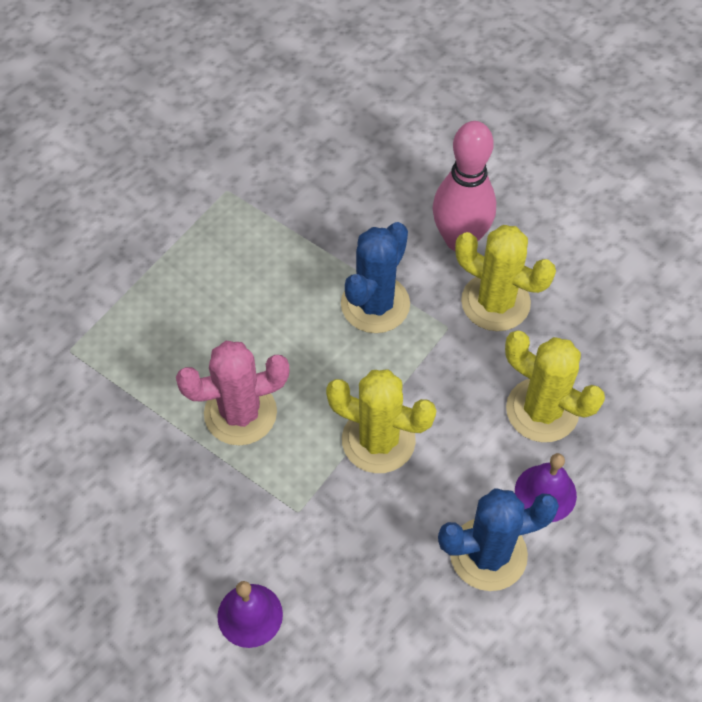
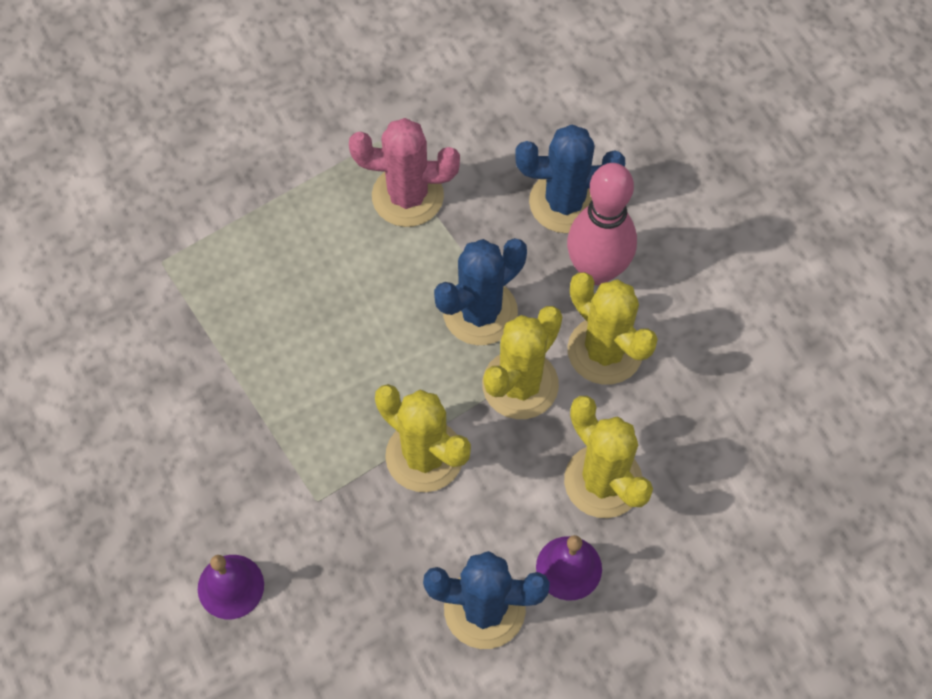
camera: 20 degrees right, 5 degrees up
(240, 413) = (300, 382): pink cactus -> pink cactus (407, 196)
(408, 193) = (565, 202): none -> blue cactus
(436, 353) = (520, 385): none -> yellow cactus

